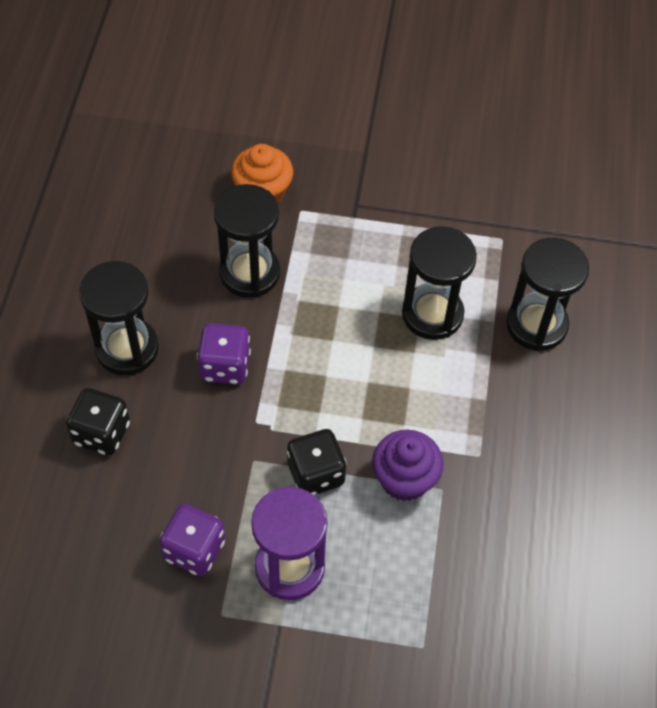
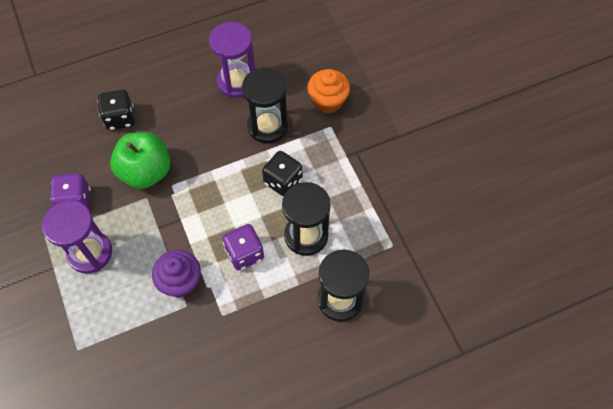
camera: 60 degrees right, 5 degrees up
(127, 348) = (178, 99): black hourglass -> none
(154, 271) = (237, 82): none -> purple hourglass
(213, 442) = (146, 172): none -> green apple
(225, 366) = (198, 150): purple dice -> purple dice (244, 253)
(316, 474) = (156, 233): black dice -> black dice (283, 181)

